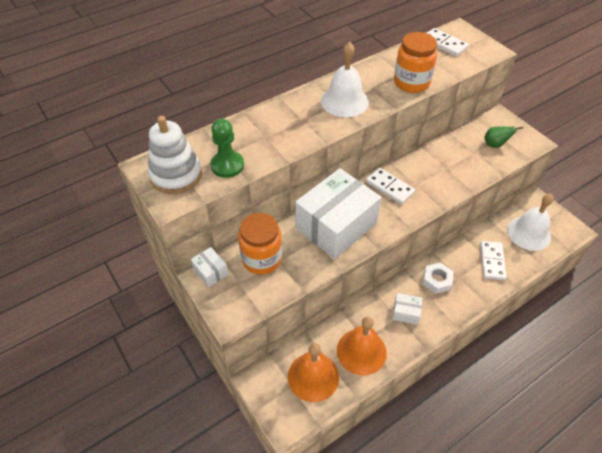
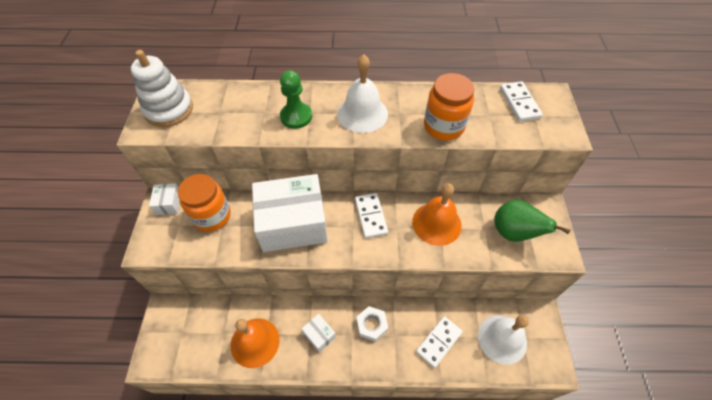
camera: 35 degrees right, 5 degrees up
(227, 165) = (211, 121): green pawn -> green pawn (296, 116)
(313, 376) = (202, 336): orange bell -> orange bell (436, 223)
(495, 144) = (514, 233): green pear -> green pear, size x1.68

